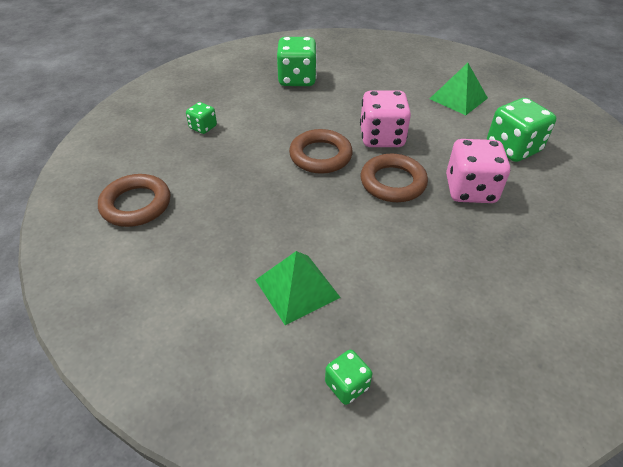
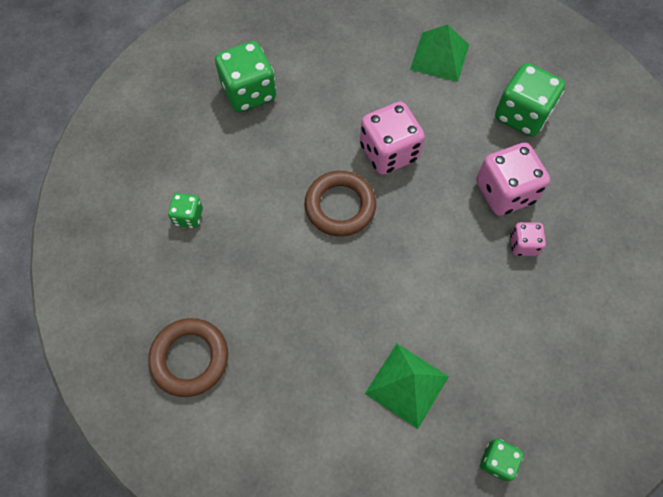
camera: 25 degrees left, 20 degrees up
(393, 182) = (429, 213): brown ring -> none
(469, 229) = (523, 244): none -> pink dice

